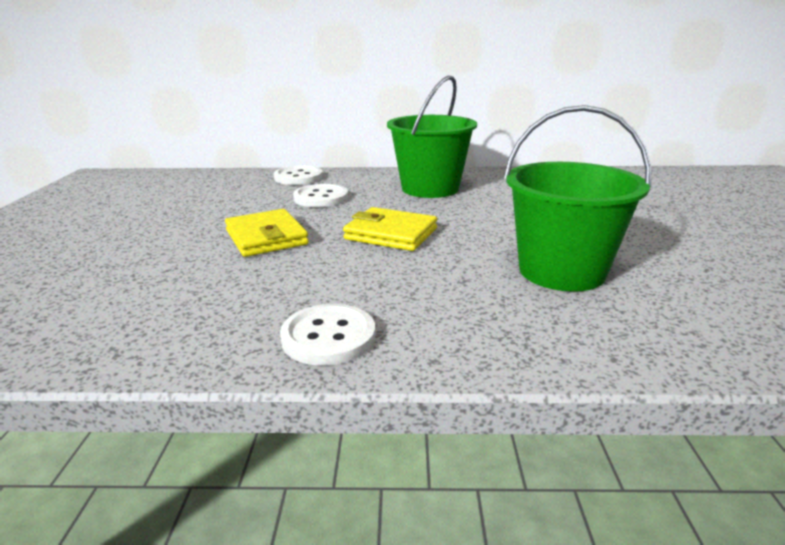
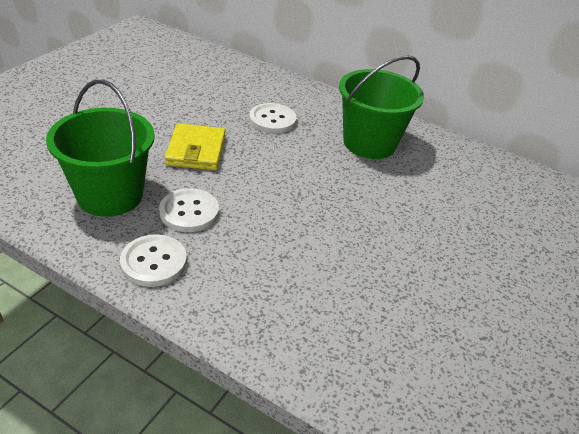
camera: 25 degrees right, 15 degrees up
(298, 177) = (279, 86): white button -> white button (189, 212)
(391, 234) = (283, 185): yellow wallet -> none
(561, 271) = (363, 282): green bucket -> green bucket (110, 195)

